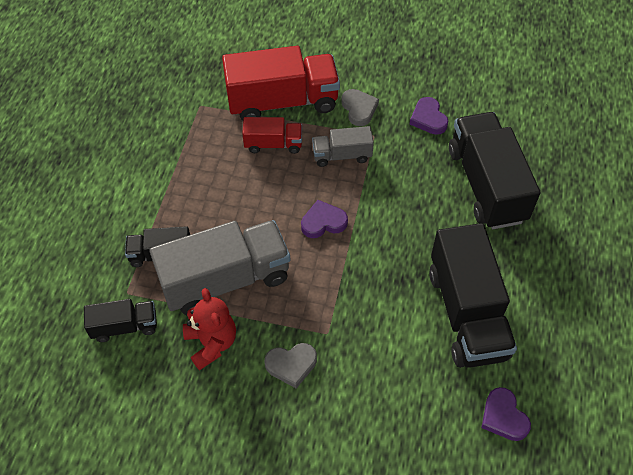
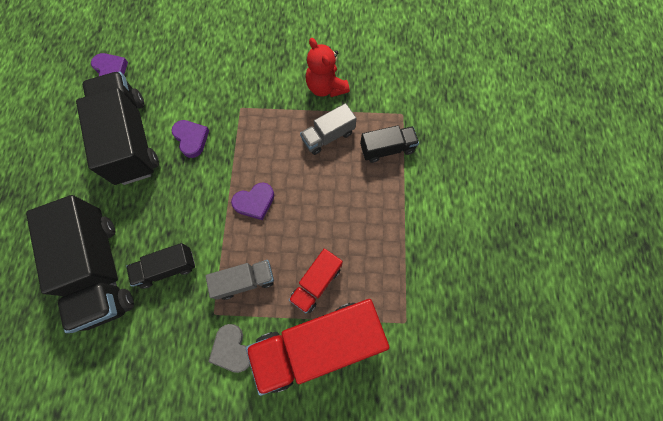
camera: 170 degrees right, 15 degrees up
(125, 326) = (394, 89): black truck -> black truck (167, 268)
(225, 280) = (328, 136): grey truck -> grey truck, size x0.51
(273, 144) = (316, 283): red truck -> red truck turned 45 degrees counterclockwise
(291, 365) = (264, 81): grey heart -> none
(428, 118) = (155, 348): purple heart -> purple heart (191, 139)

